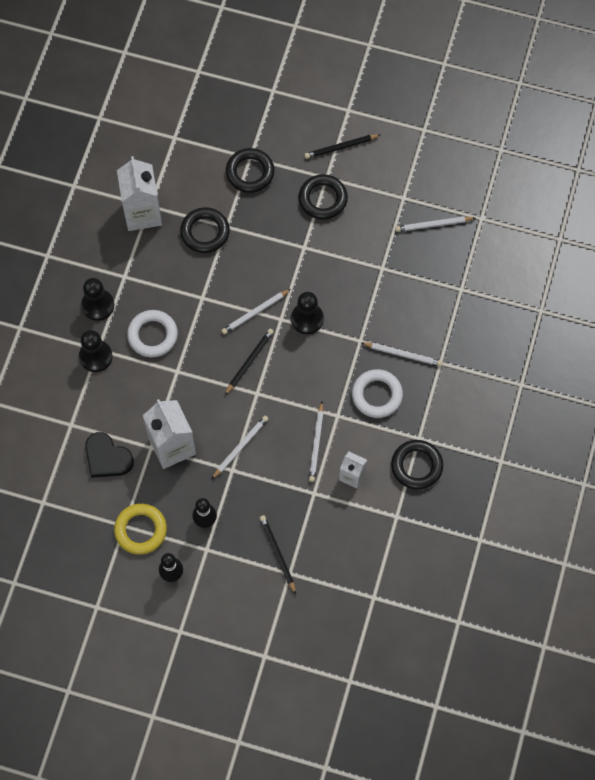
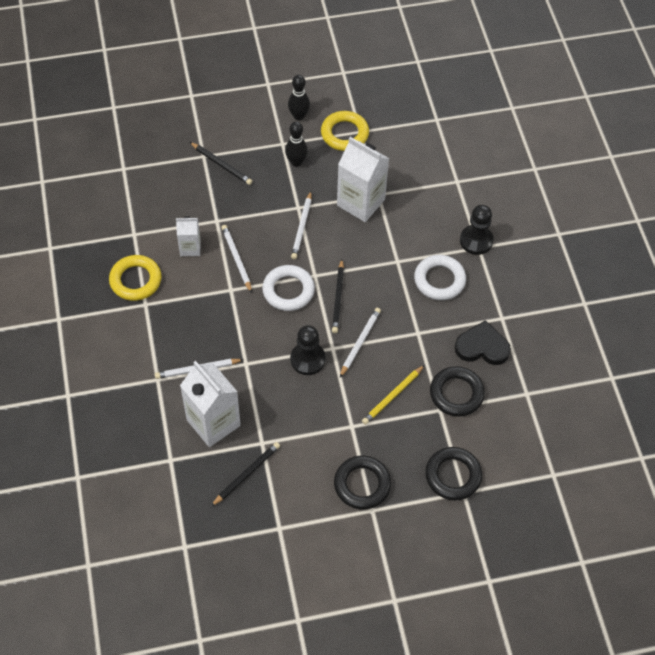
camera: 150 degrees right, 10 degrees down
(98, 305) = (506, 282): black pawn -> none
(107, 458) = (408, 171): black heart -> black heart (482, 347)
(142, 213) = (528, 383): white carton -> white carton (213, 422)
(257, 255) = (392, 396): none -> yellow pencil
(341, 147) = (377, 552): black pencil -> black pencil (246, 474)
(377, 395) = (203, 322): white ring -> white ring (288, 290)
(416, 466) = (135, 280): black ring -> yellow ring
(433, 225) = (232, 513): white pencil -> none

